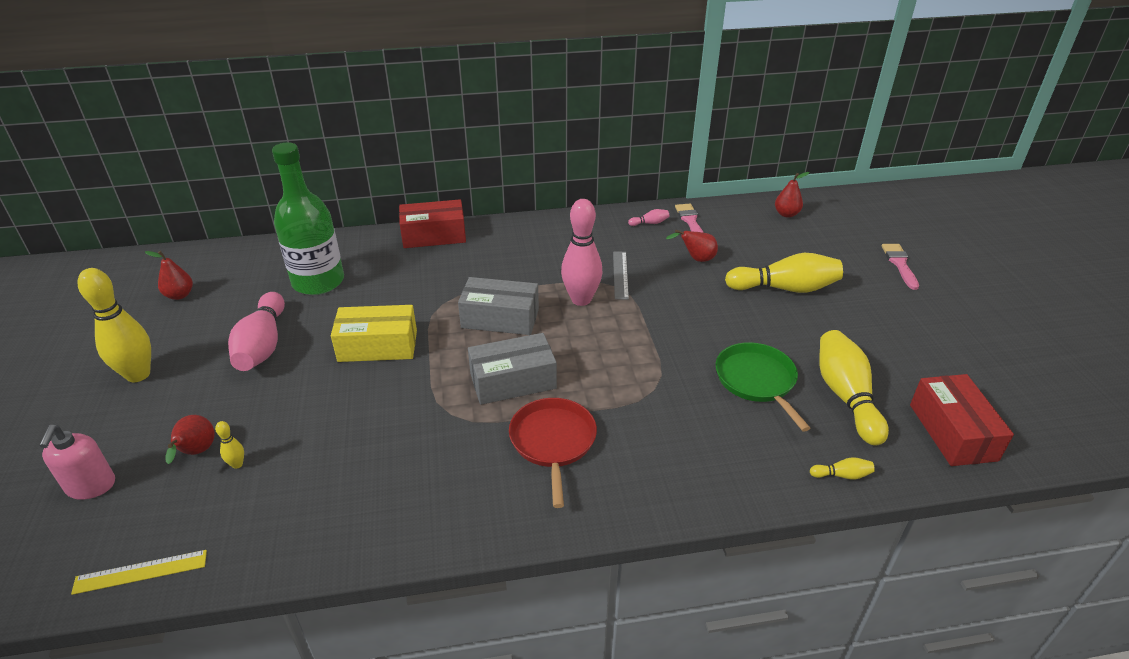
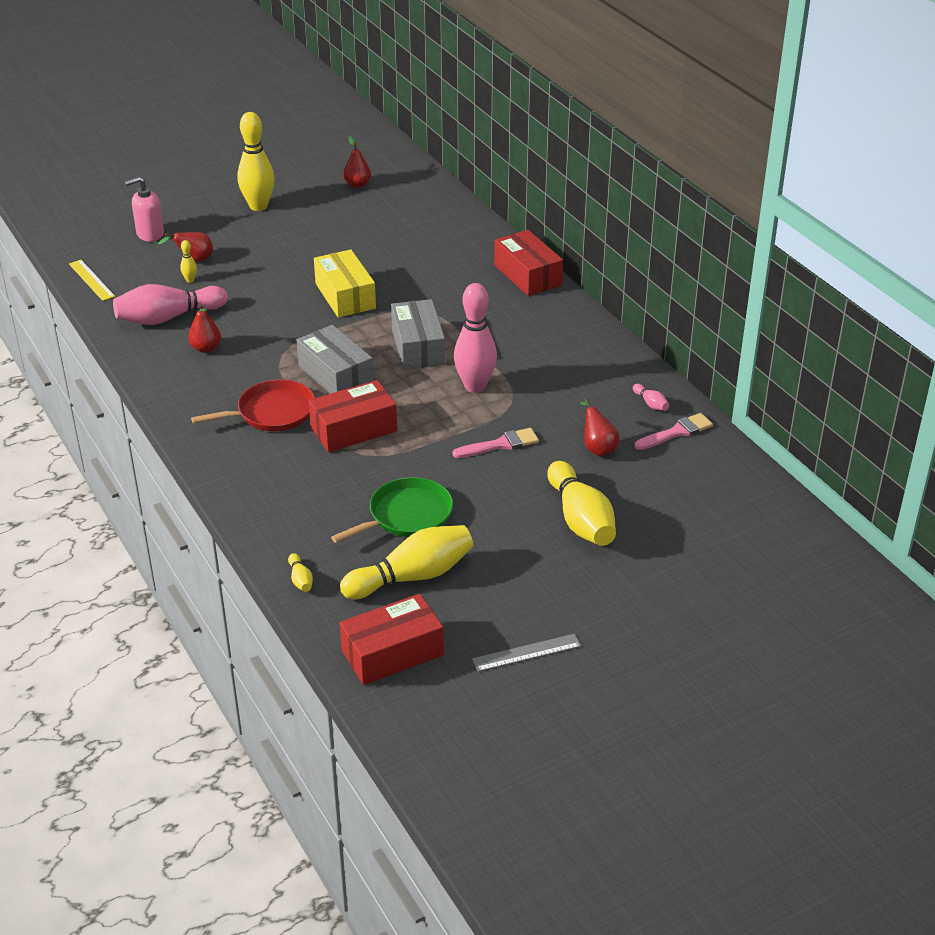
camera: 70 degrees right, 0 degrees up
(263, 345) = (317, 244): pink bowling pin -> pink bowling pin (168, 318)
(318, 282) = (414, 239): green bottle -> none
(610, 387) = (353, 429): none -> red box
(620, 275) = (533, 402): grey ruler -> grey ruler (526, 653)
(786, 214) = (752, 506): red pear -> red pear (206, 348)
(900, 264) = (696, 610): pink brush -> pink brush (500, 445)

